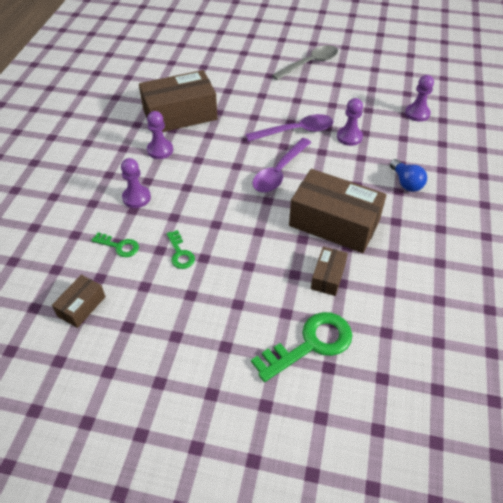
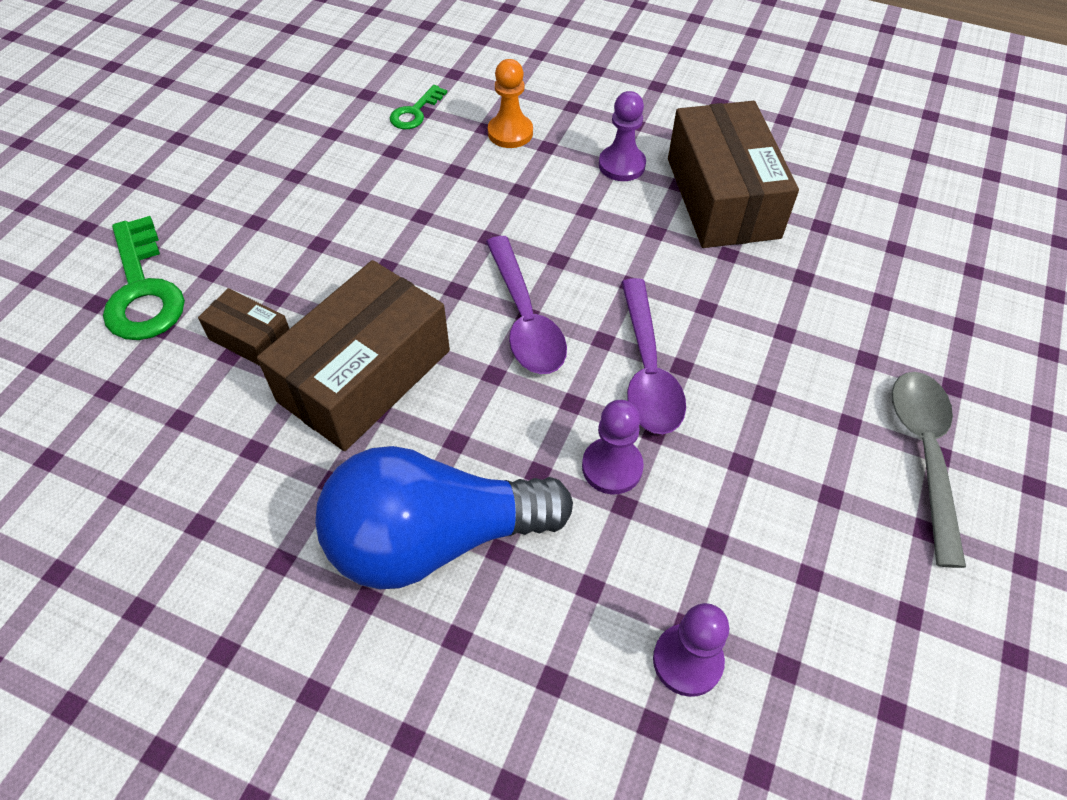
camera: 100 degrees right, 5 degrees up
(81, 306) = (325, 78): brown box -> none
(136, 197) = (510, 133): purple pawn -> orange pawn
(180, 253) = (376, 171): green key -> none
(279, 172) = (525, 319): purple spoon -> purple spoon turned 150 degrees counterclockwise
(310, 64) = (924, 454): grey spoon -> grey spoon turned 150 degrees counterclockwise
(406, 183) = (433, 539): blue light bulb -> blue light bulb, size x2.15

